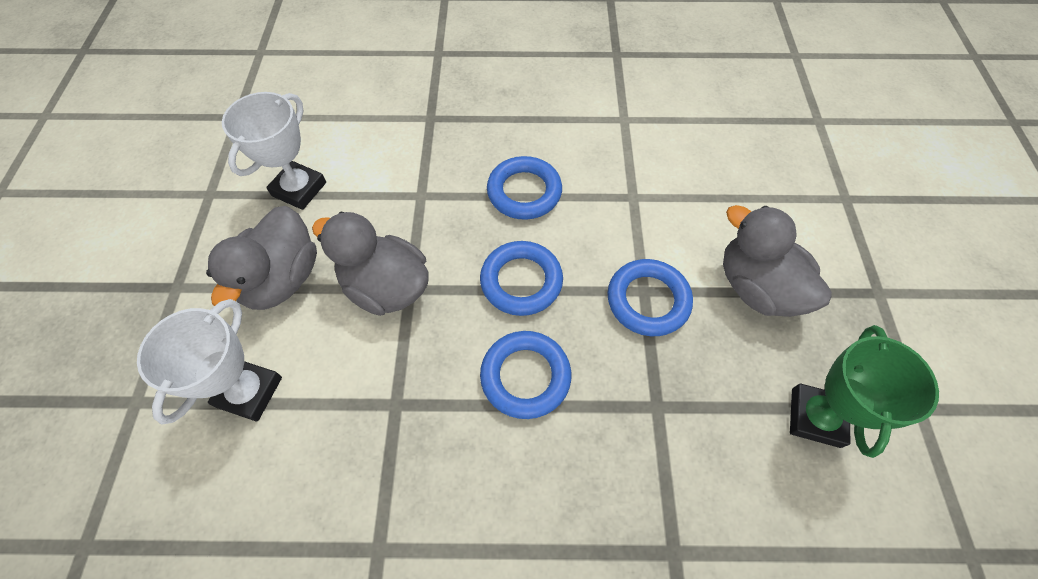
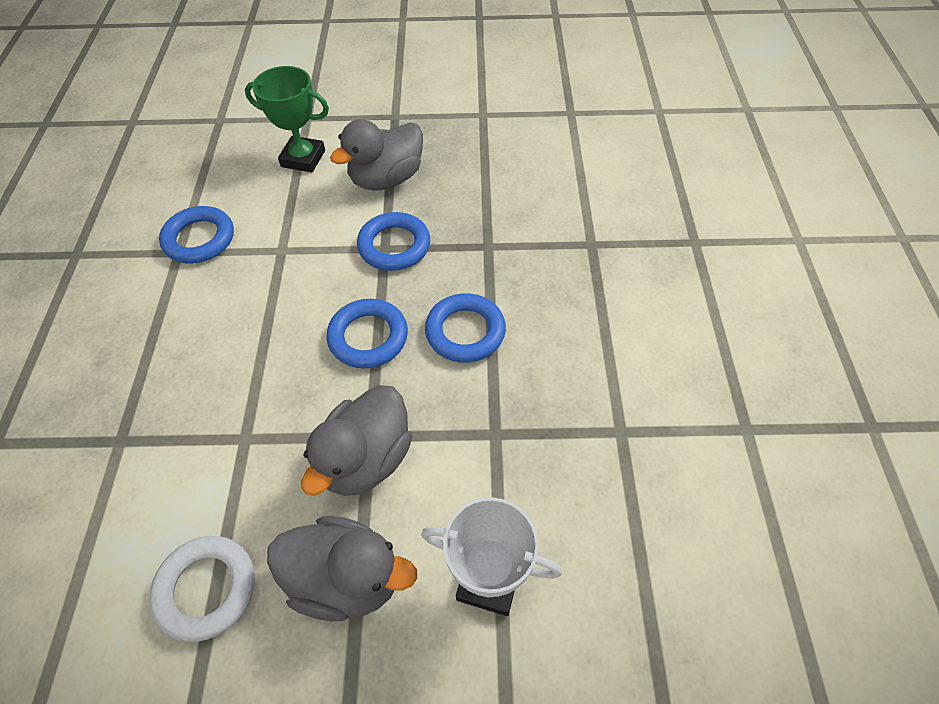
camera: 90 degrees left, 5 degrees down
(299, 189) = (206, 589): white trophy -> white ring
(524, 192) = (259, 337): blue ring -> blue ring (199, 239)
(815, 417) = (491, 162): green trophy -> green trophy (303, 158)

